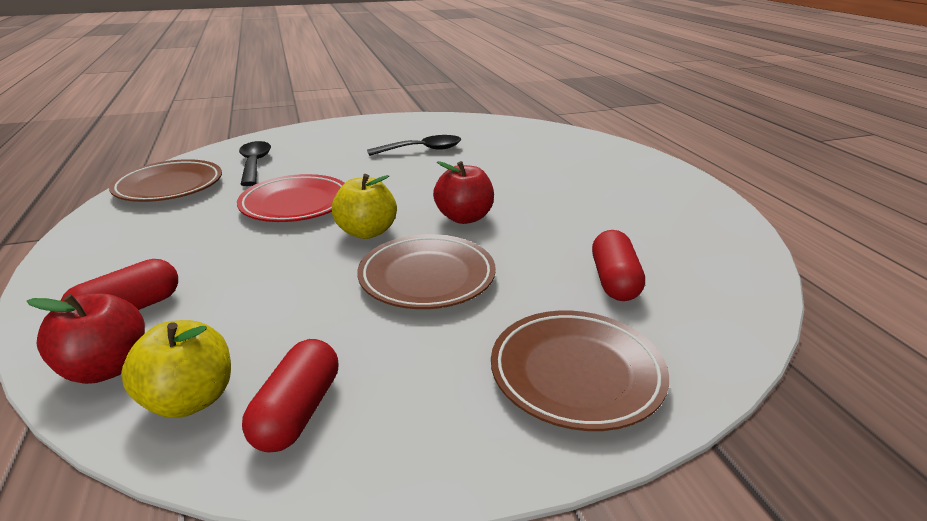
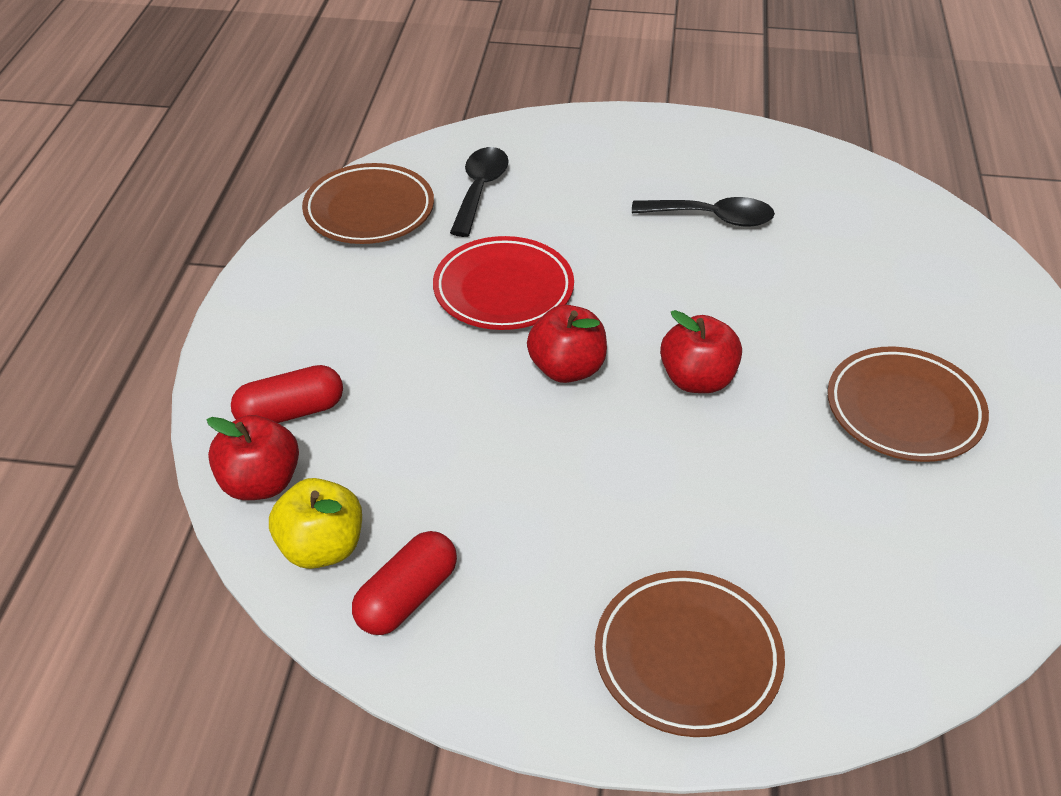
camera: 25 degrees right, 15 degrees up
(367, 232) = (567, 369): yellow apple -> red apple
(427, 277) = (602, 468): brown plate -> brown plate (904, 410)
(614, 281) = (818, 550): red capsule -> none

